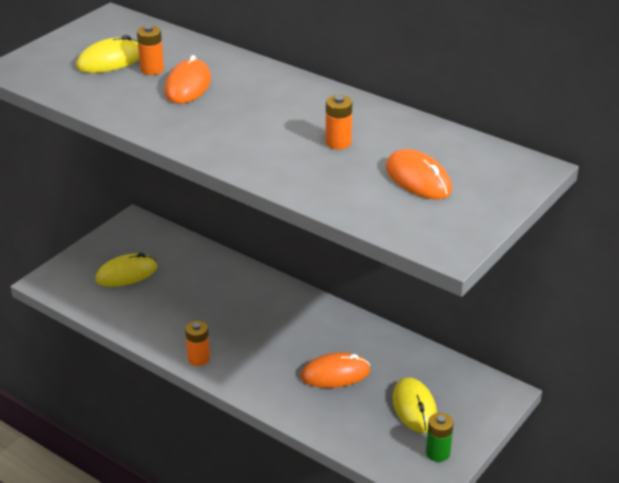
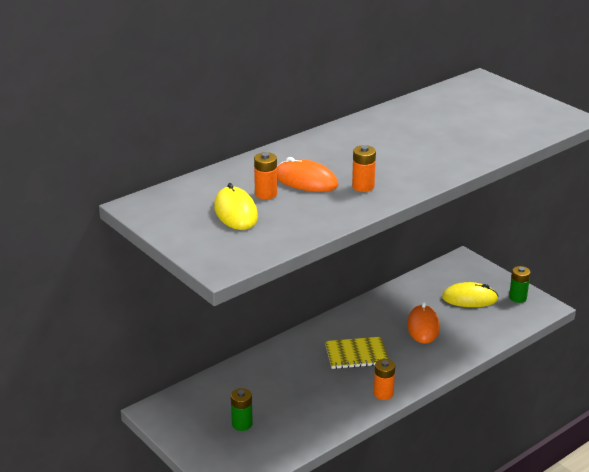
camera: 75 degrees left, 5 degrees down
(126, 274) = (242, 424): yellow mouse -> green battery
(261, 330) = (356, 354): none -> yellow notebook
(338, 143) = (426, 133): orange battery -> orange battery (363, 187)
(418, 179) = (485, 114): orange mouse -> none

